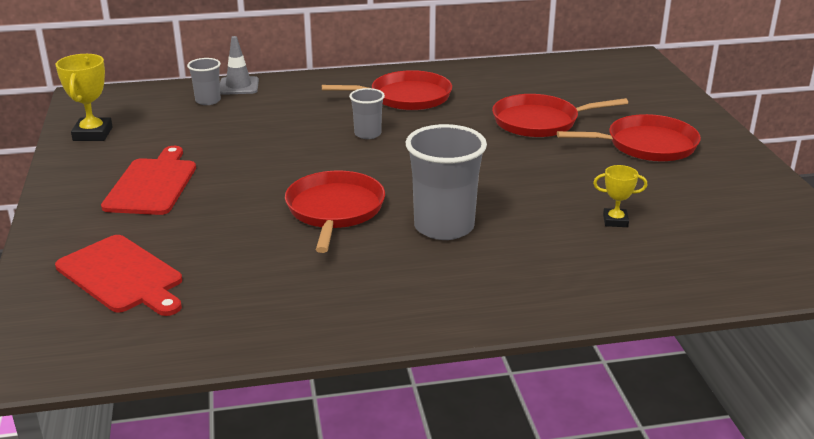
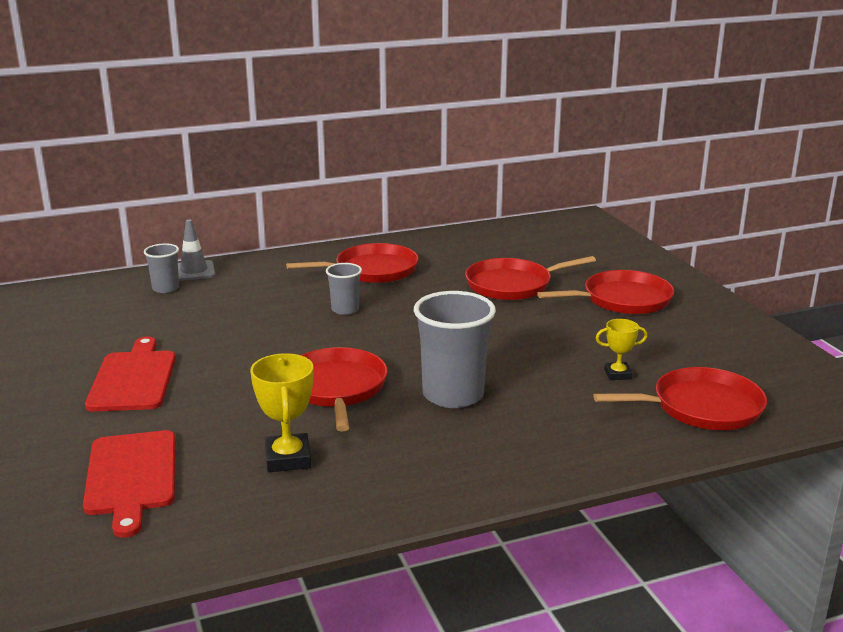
camera: 10 degrees left, 5 degrees down
(93, 134) = (50, 331): yellow trophy -> yellow trophy (288, 458)
(122, 276) = (131, 476): red cutting board -> red cutting board turned 45 degrees clockwise
(690, 262) = (701, 407): none -> red pan

